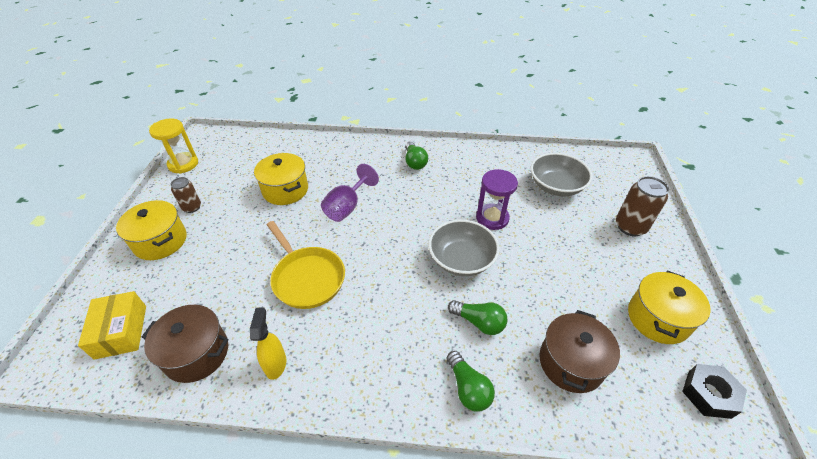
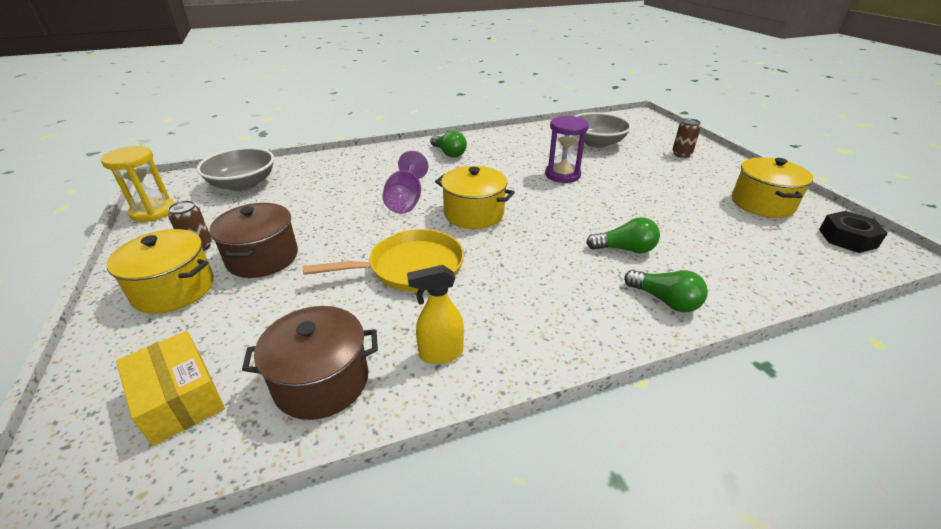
camera: 25 degrees left, 10 degrees down
(276, 364) = (440, 354): yellow spray bottle -> yellow spray bottle turned 75 degrees counterclockwise
(285, 190) = (318, 204): yellow pot -> yellow pot (474, 214)
(307, 278) = (410, 267): yellow pan -> yellow pan turned 45 degrees counterclockwise
(461, 260) = (563, 210): grey bowl -> grey bowl (243, 184)
(571, 363) = (730, 252): brown pot -> brown pot (262, 257)
(630, 227) = (681, 154): brown can -> brown can, size x0.63

